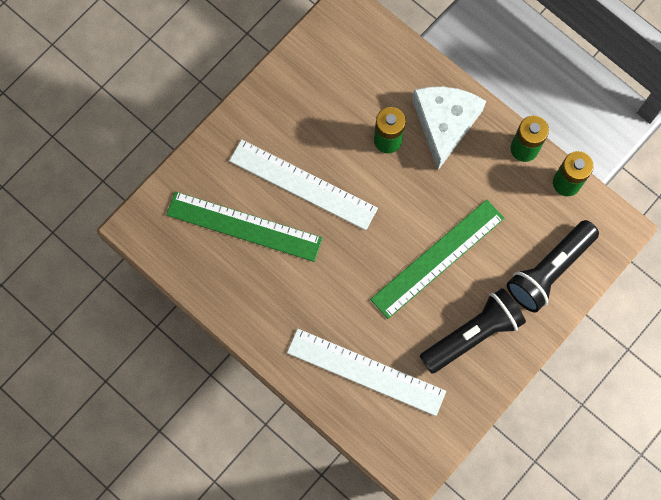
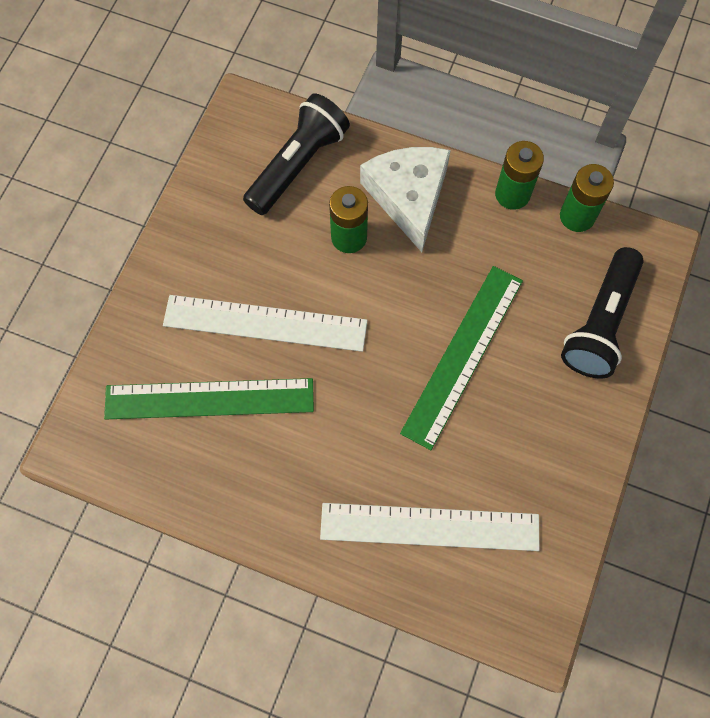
camera: 20 degrees left, 5 degrees down
(472, 334) = (542, 432): black flashlight -> black flashlight (298, 165)

